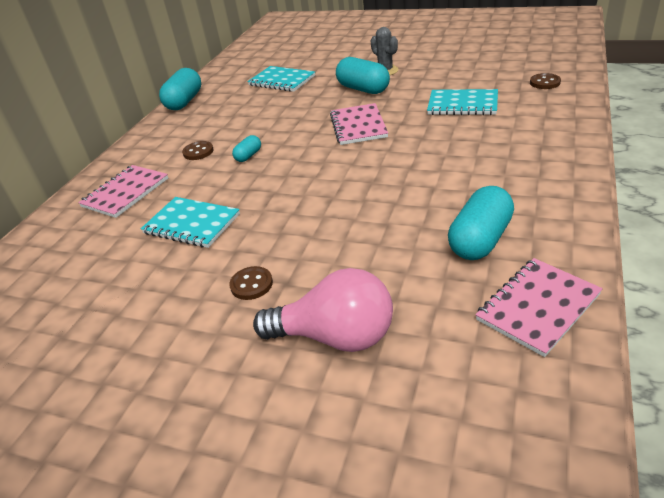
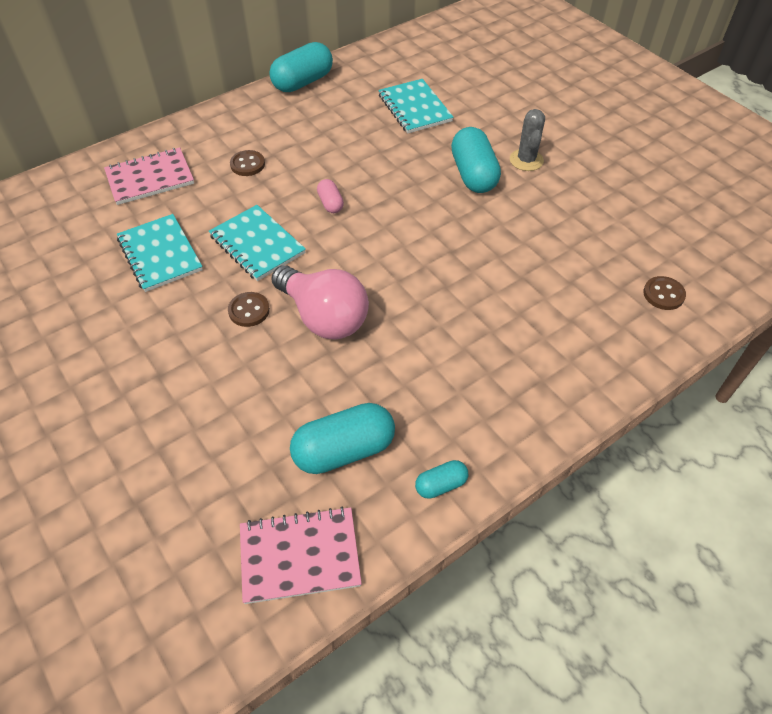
camera: 30 degrees right, 15 degrees up
(248, 156) = (280, 200): turquoise capsule -> turquoise capsule (441, 485)
(251, 284) = (136, 357): brown button -> brown button (249, 310)
(288, 141) = (330, 203): none -> pink capsule
(335, 336) = (136, 457): pink light bulb -> pink light bulb (324, 317)
(358, 126) = (410, 227): pink notebook -> none
(462, 104) = (539, 267): turquoise notebook -> turquoise notebook (257, 244)

